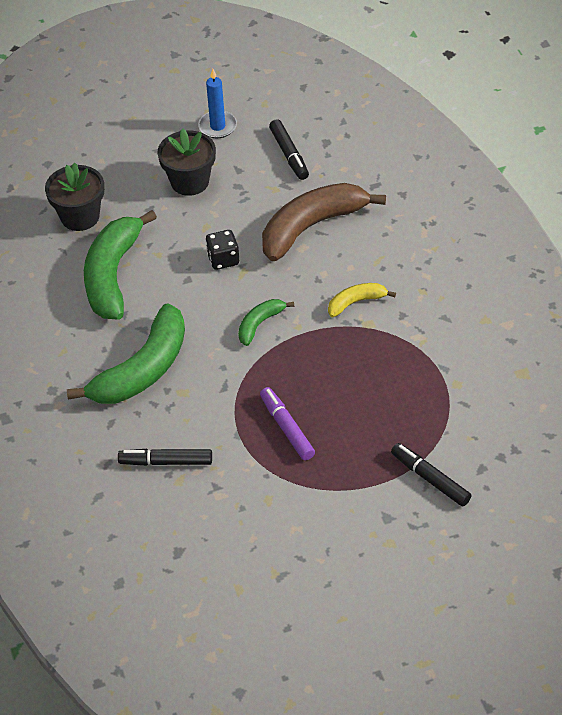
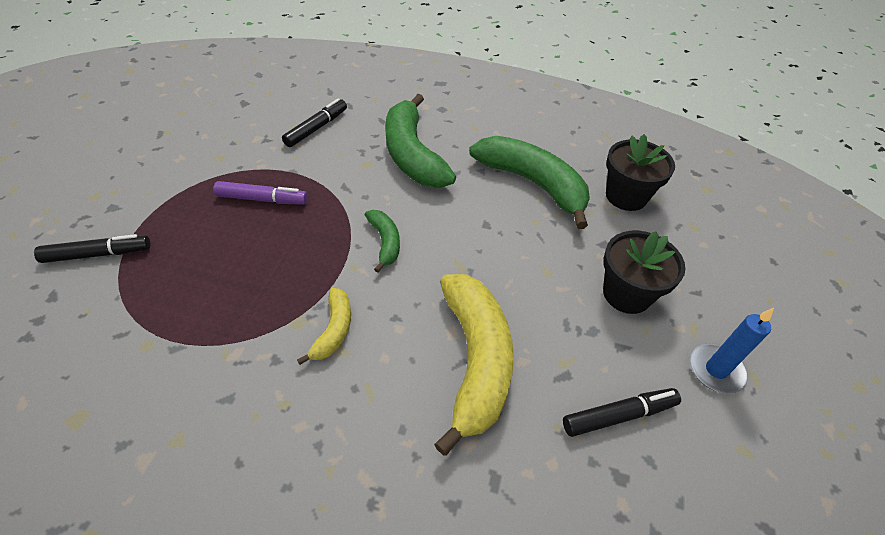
camera: 120 degrees right, 0 degrees up
(223, 259) = (490, 261): black dice -> none
(289, 154) = (619, 415): black marker -> black marker turned 150 degrees clockwise
(311, 227) = (475, 360): brown banana -> yellow banana

